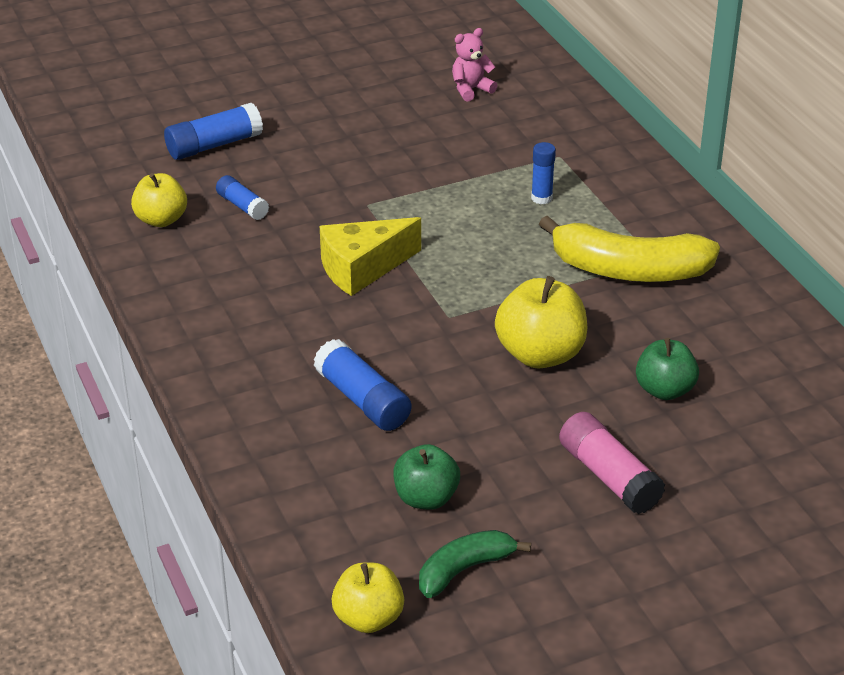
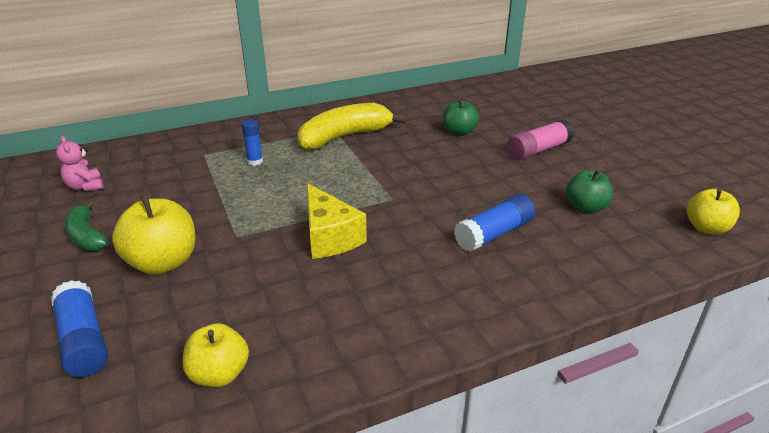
camera: 90 degrees left, 5 degrees down
(242, 206) = (214, 311): blue glue stick -> none
(464, 569) = (641, 195): green banana -> green banana (86, 236)
(540, 354) = (431, 167): yellow apple -> yellow apple (163, 262)
(629, 270) = (344, 137): yellow banana -> yellow banana turned 135 degrees counterclockwise

